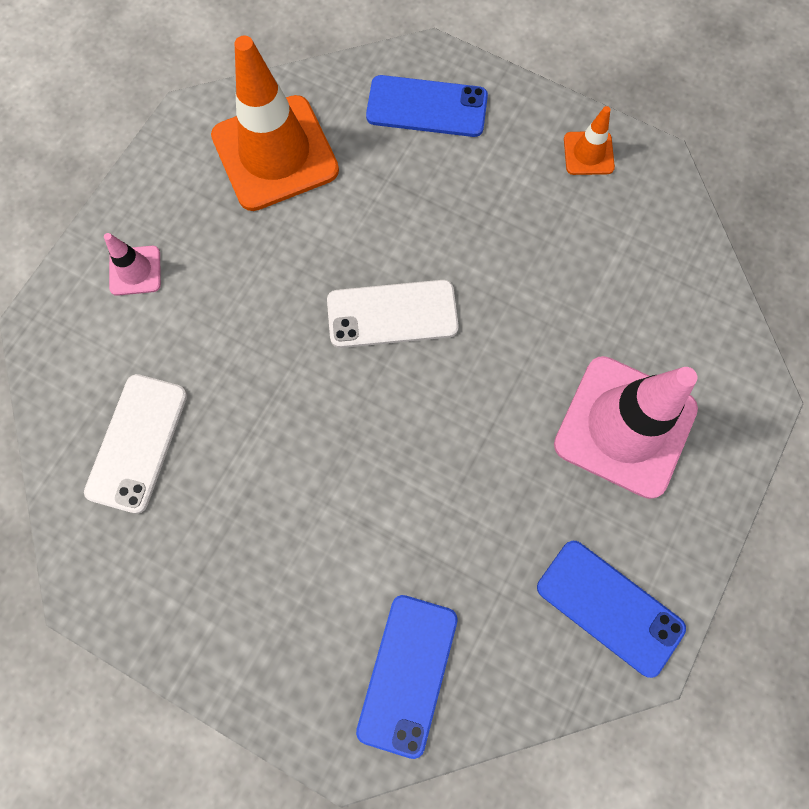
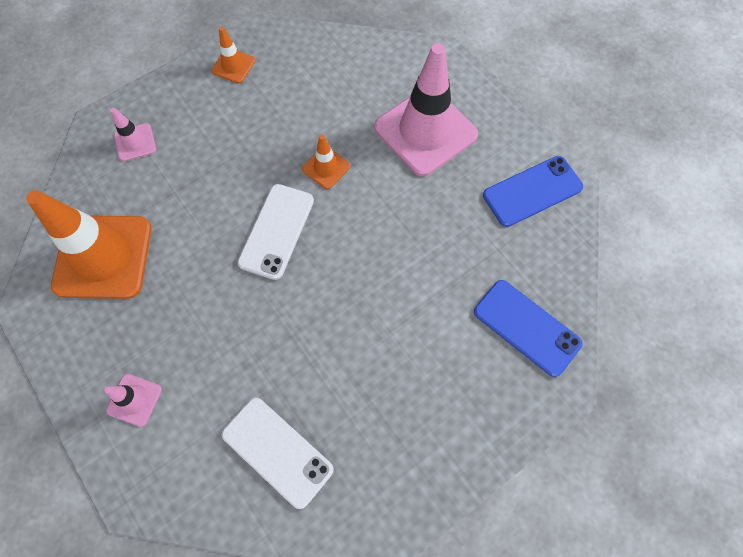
camera: 65 degrees left, 5 degrees down
(427, 107) = (135, 142): blue phone -> pink traffic cone
(505, 329) = (326, 168): none -> orange traffic cone

